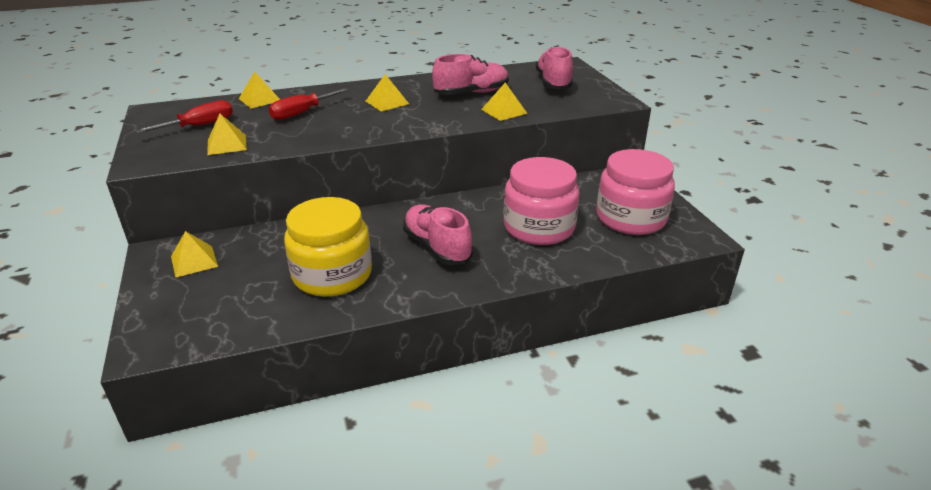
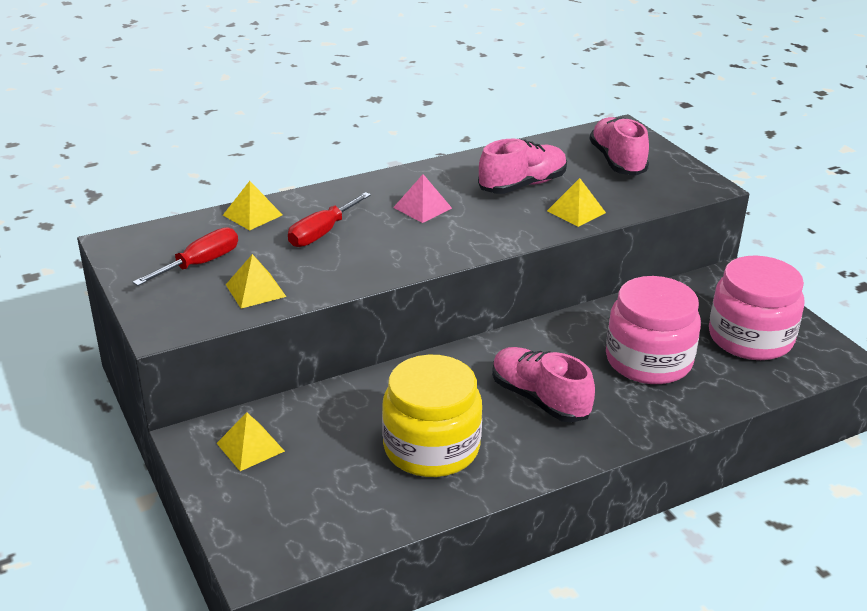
camera: 10 degrees left, 0 degrees up
(387, 102) = (422, 208): yellow pyramid -> pink pyramid

